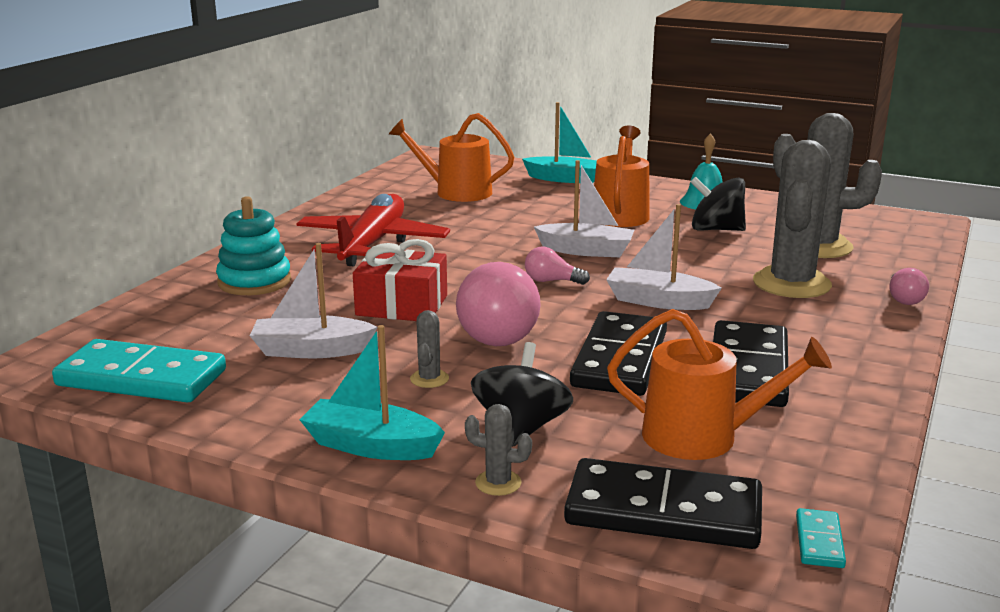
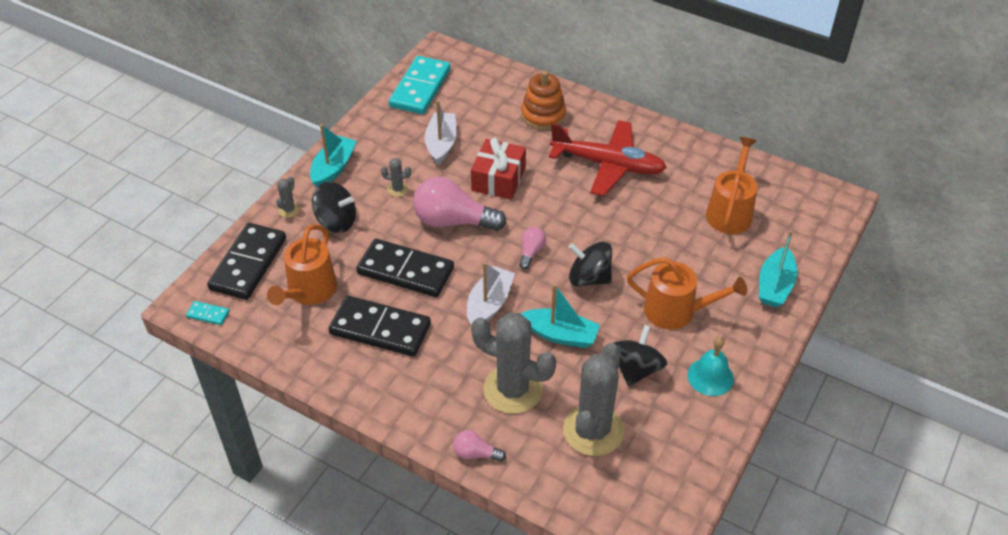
camera: 95 degrees right, 25 degrees up
(254, 282) = (543, 115): turquoise stacking toy -> orange stacking toy
(586, 251) = (589, 278): white boat -> black spinning top
(688, 262) = (561, 335): none -> turquoise boat

